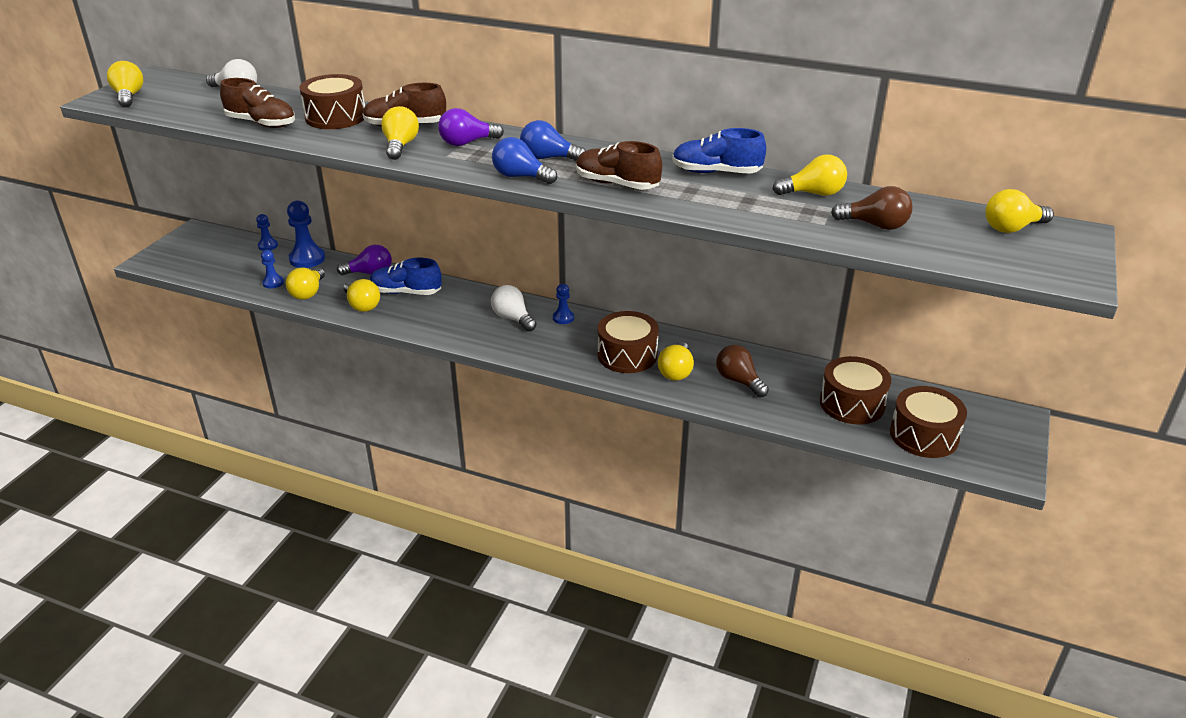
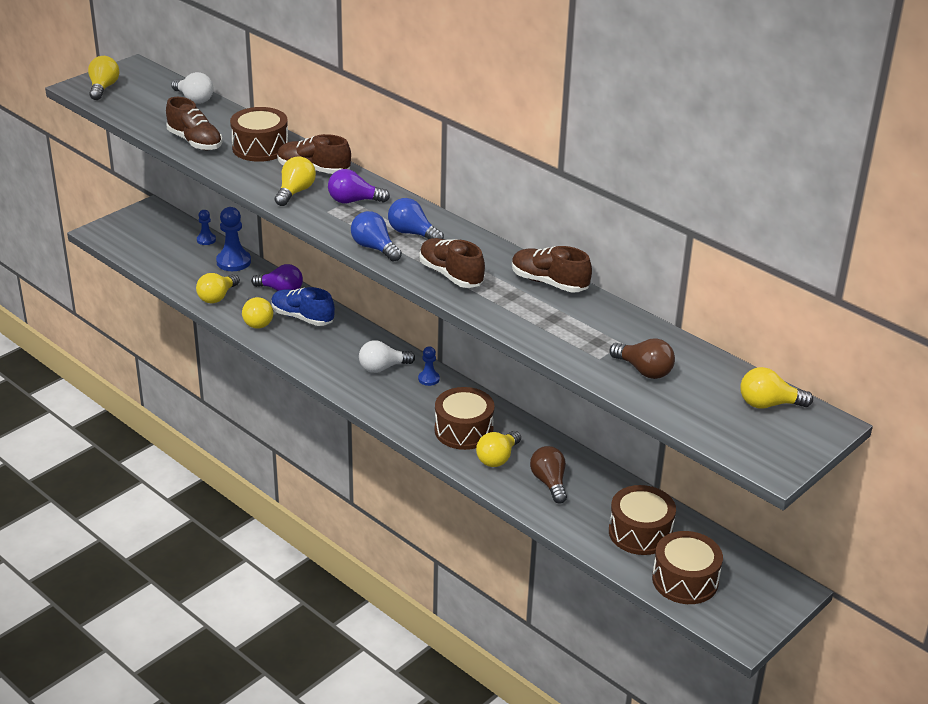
camera: 20 degrees right, 0 degrees up
(273, 283) = (192, 279): blue pawn -> none
(513, 318) = (382, 368): white light bulb -> white light bulb turned 90 degrees counterclockwise
(716, 172) = (549, 282): blue shoe -> brown shoe
(813, 193) = (618, 325): yellow light bulb -> none

